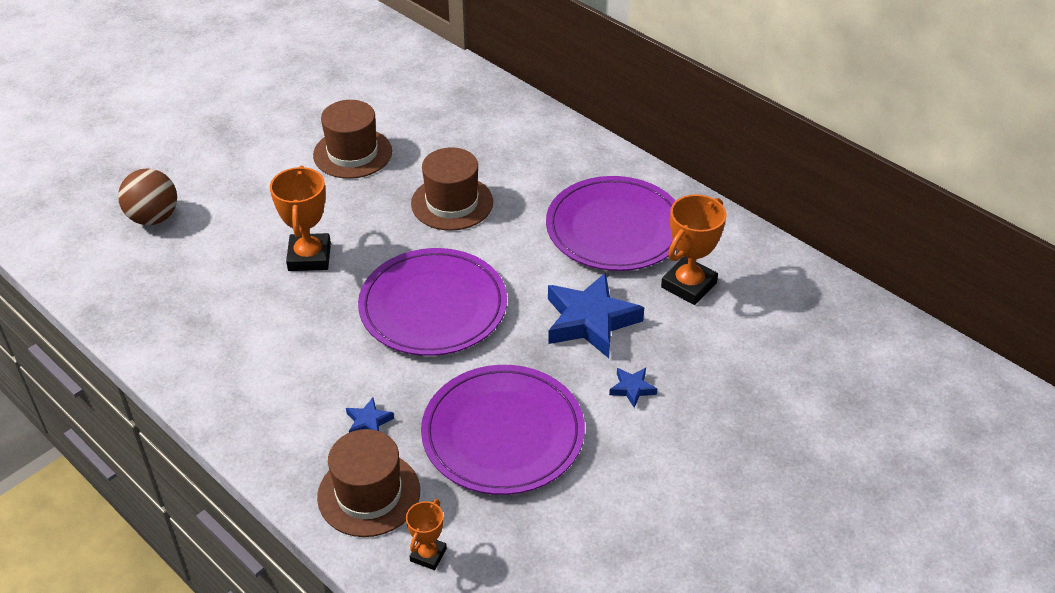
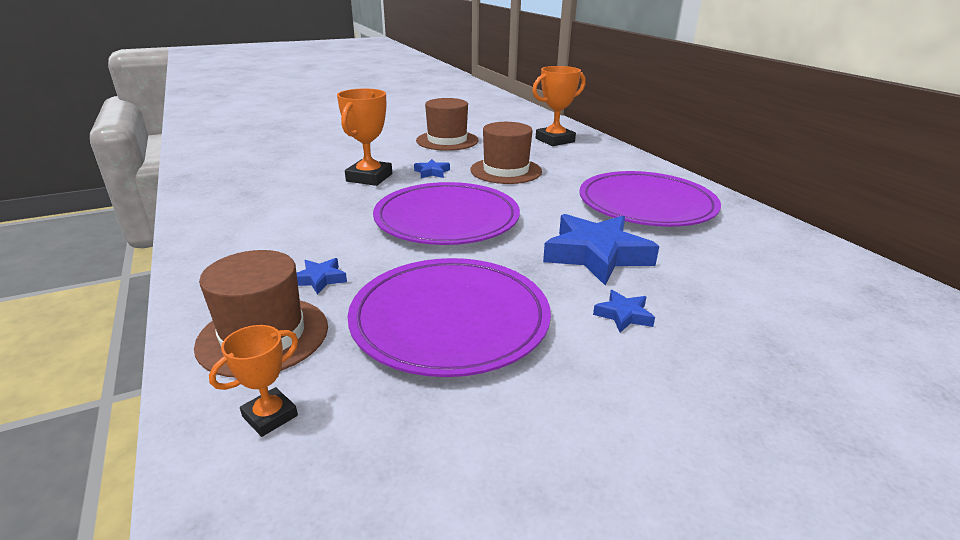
camera: 20 degrees right, 15 degrees down
(154, 218) = (281, 145): brown ball -> none
(372, 227) = (432, 172): none -> blue star
(688, 285) = (715, 250): orange trophy -> orange trophy (555, 140)

